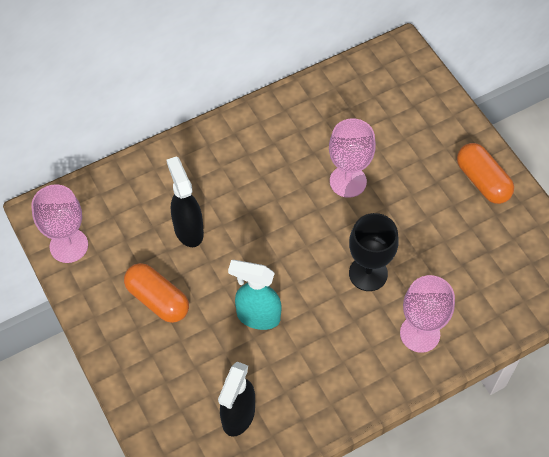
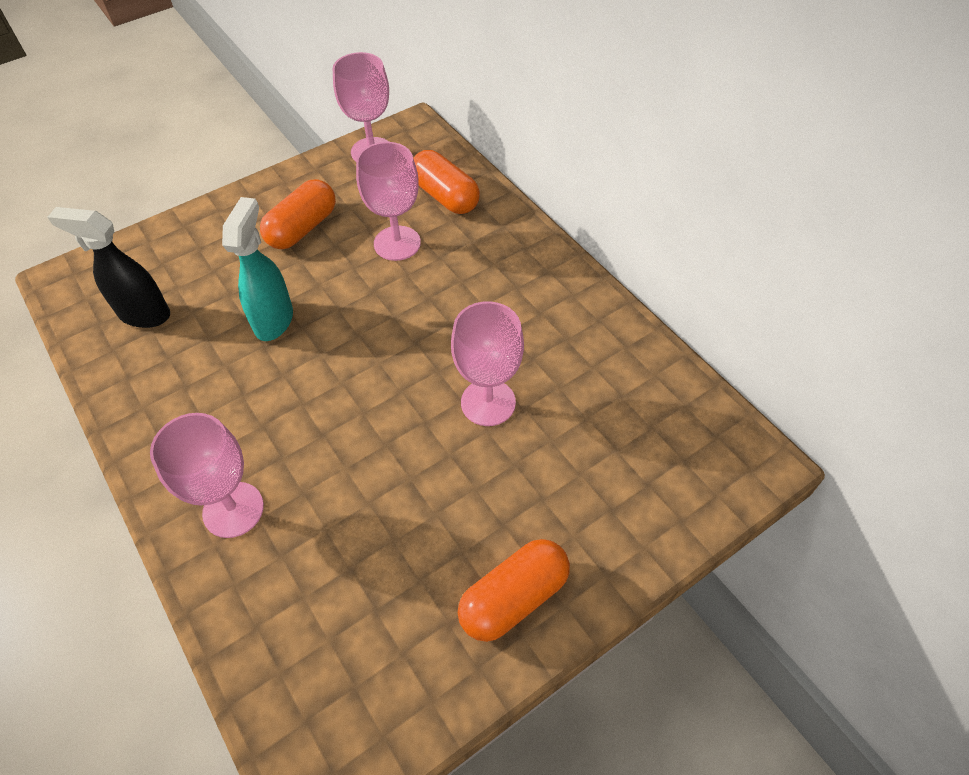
camera: 85 degrees right, 5 degrees down
(139, 193) = (445, 196): none -> orange capsule
(188, 230) = (397, 243): black spray bottle -> pink goblet
(368, 273) = (334, 437): black goblet -> none

